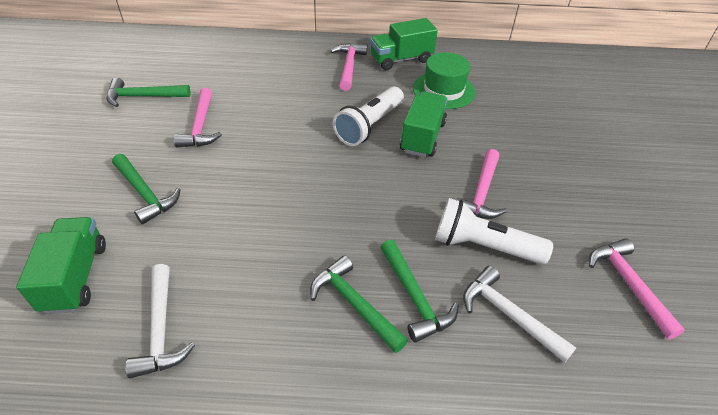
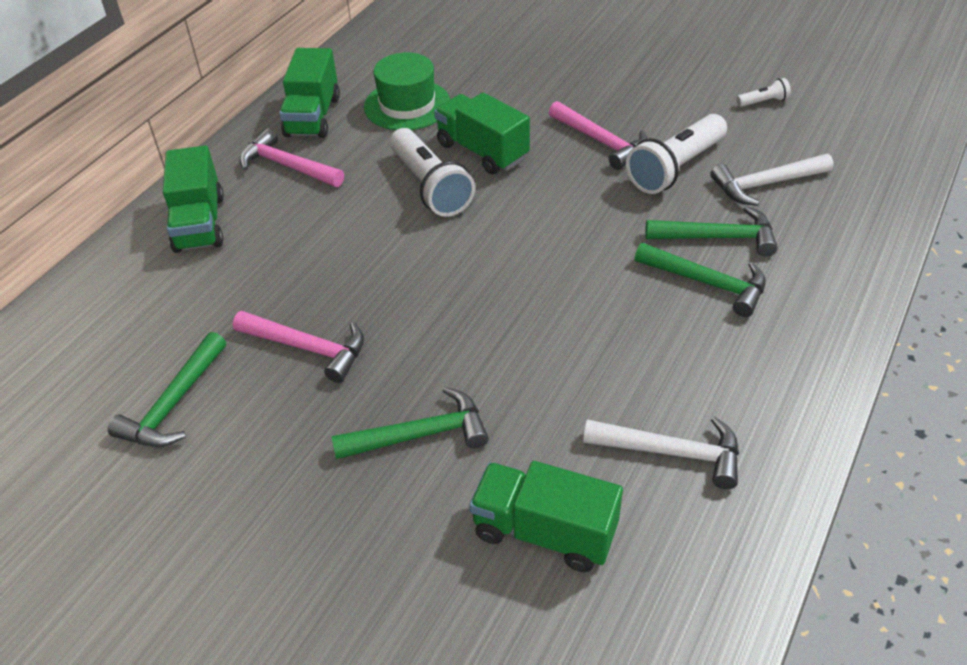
camera: 60 degrees left, 0 degrees up
(281, 55) = (199, 223): none -> green truck
(354, 304) = (707, 283): green hammer -> green hammer turned 135 degrees counterclockwise
(628, 284) = (763, 102): pink hammer -> white flashlight

